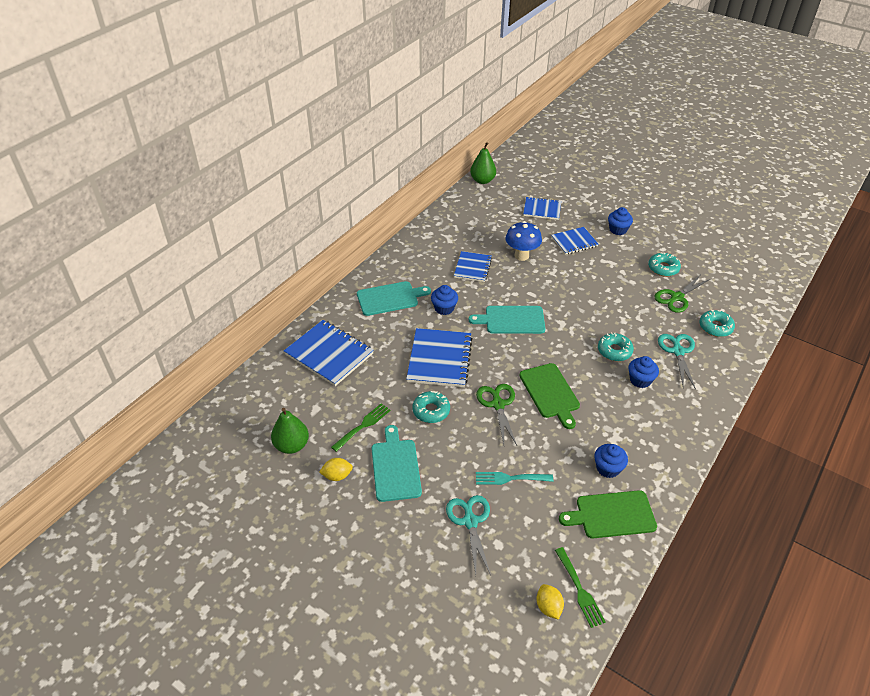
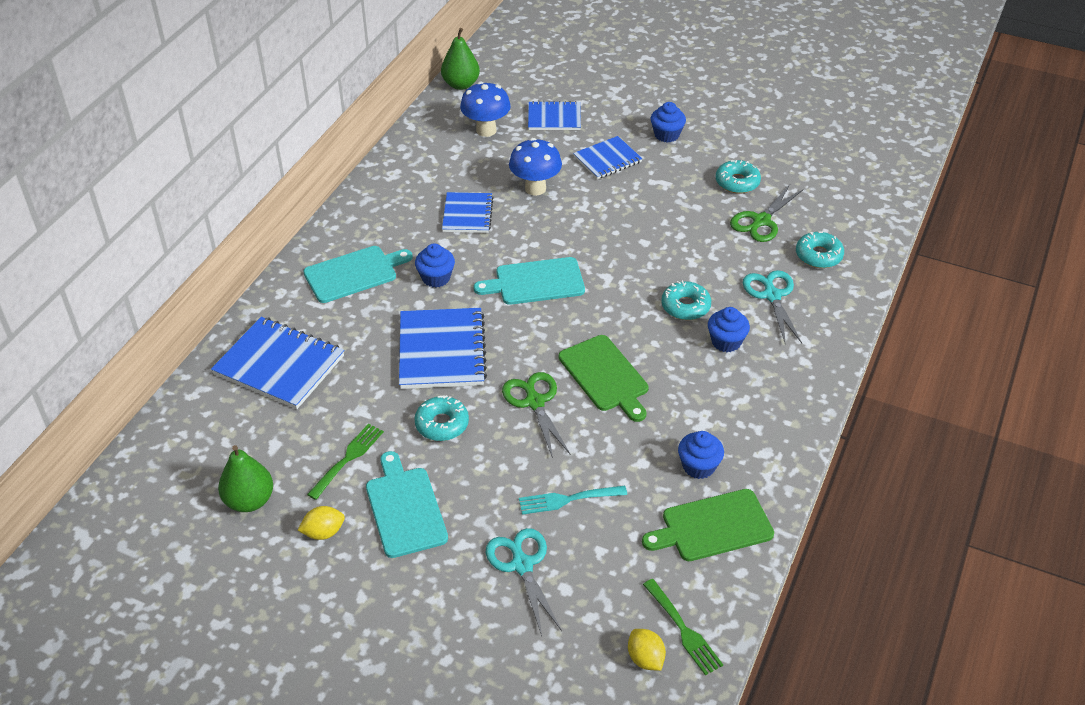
camera: 10 degrees left, 0 degrees up
(494, 213) = (486, 130): none -> blue mushroom

